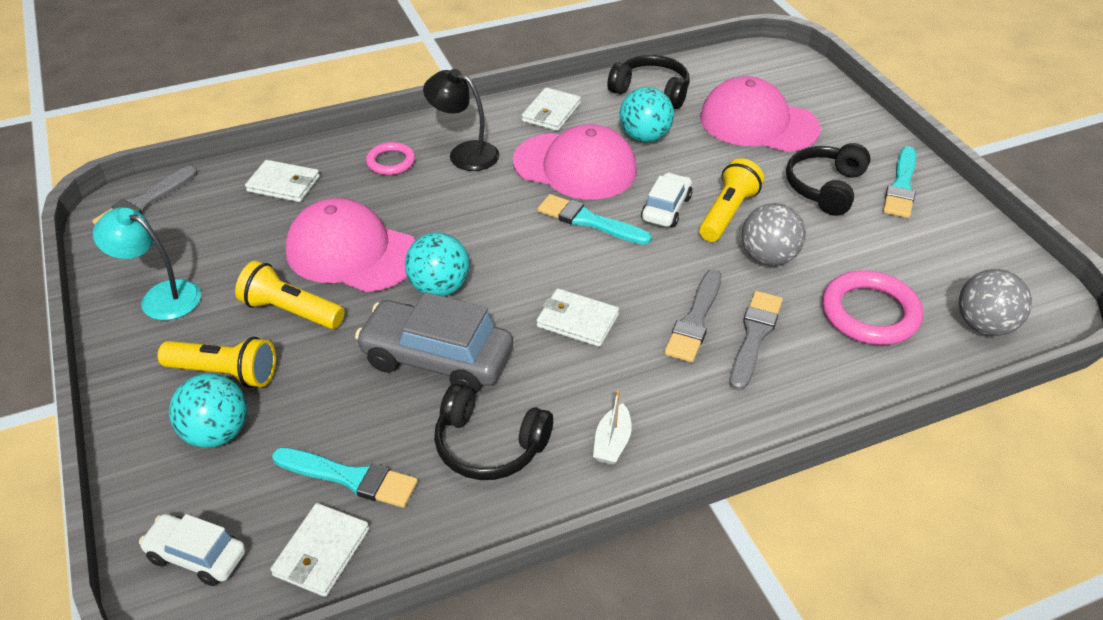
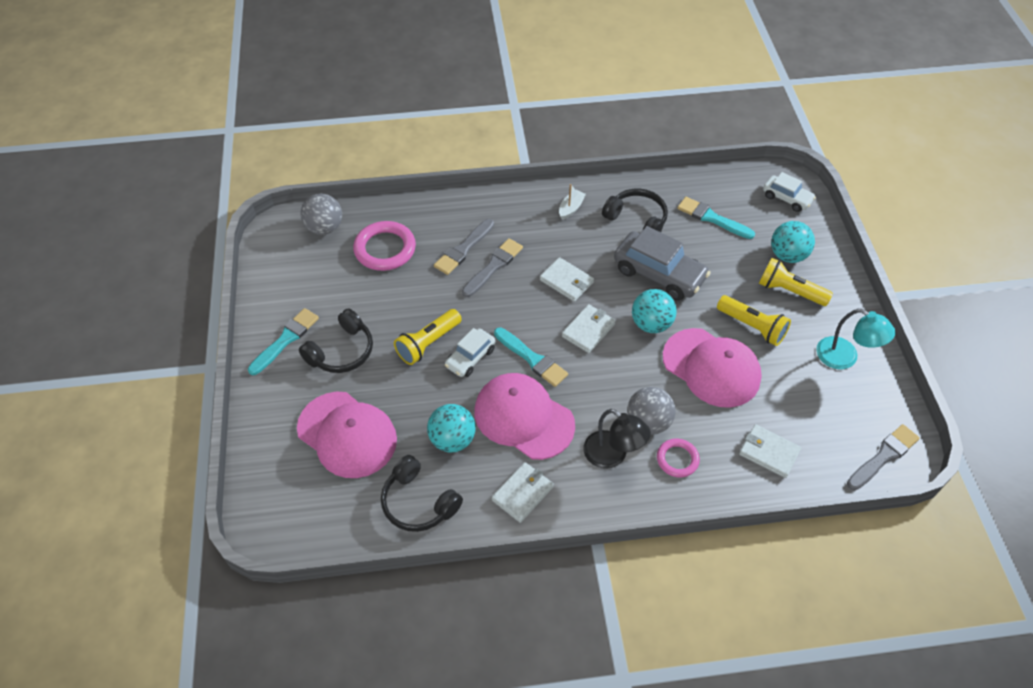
camera: 165 degrees left, 10 degrees up
(321, 552) = (726, 188): white wallet -> white wallet (588, 330)
(768, 257) = (421, 300): grey ball -> grey ball (648, 422)

